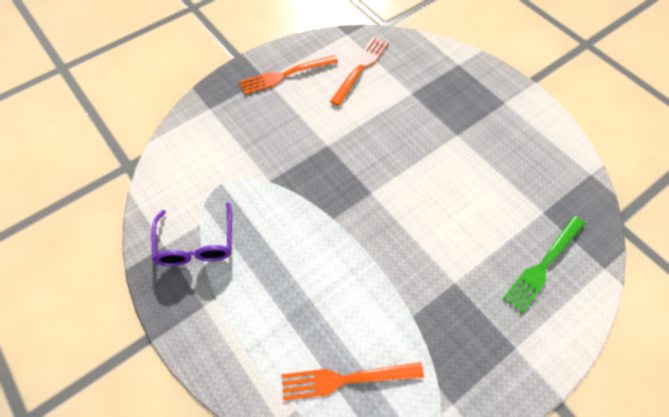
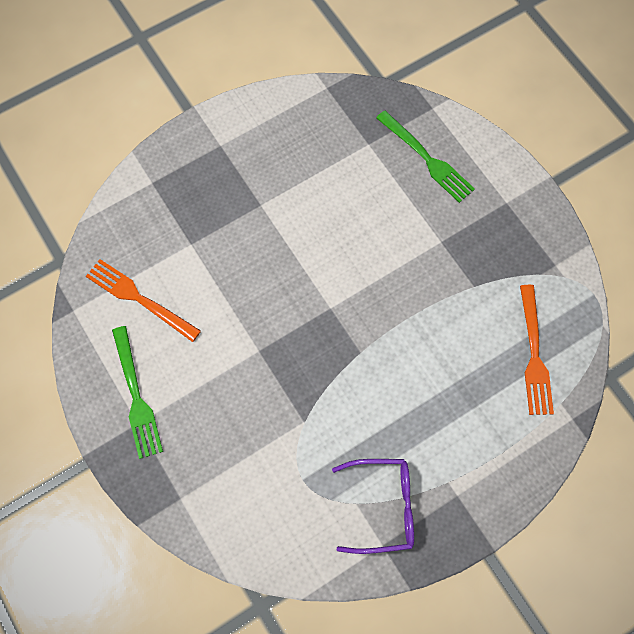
camera: 85 degrees left, 10 degrees up
(284, 75) = (136, 397): orange fork -> green fork

